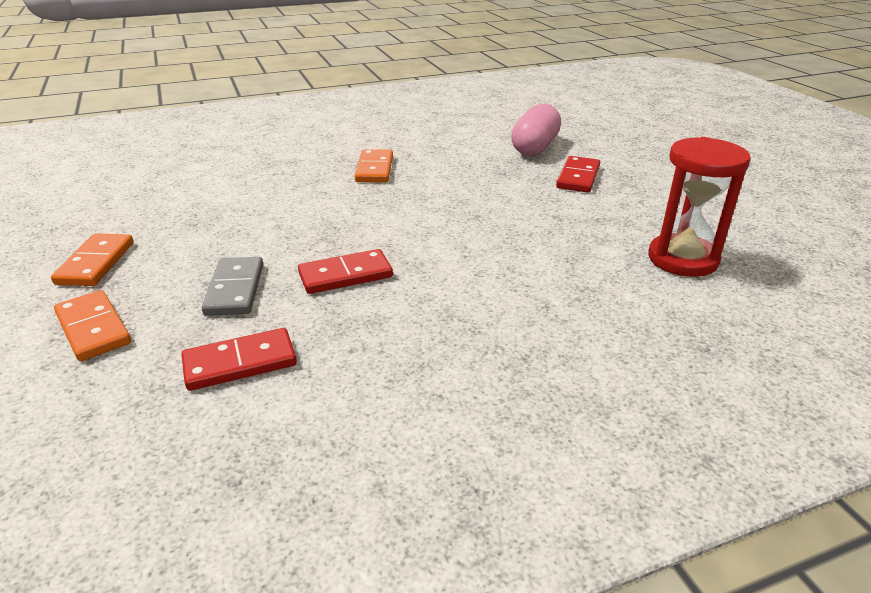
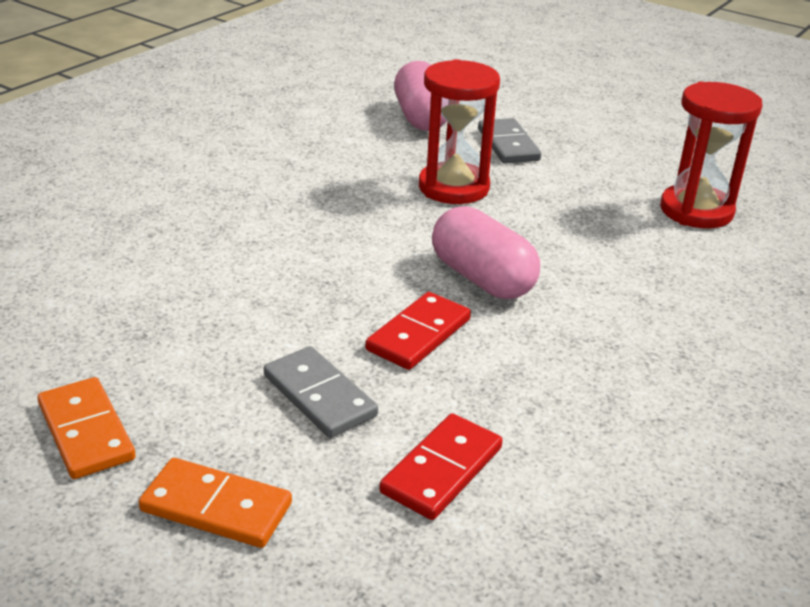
camera: 35 degrees left, 0 degrees up
(374, 169) = (274, 193): orange domino -> none
(438, 255) = (482, 278): none -> pink capsule
(498, 194) = (453, 187): none -> red hourglass
(578, 177) = (508, 145): red domino -> grey domino

